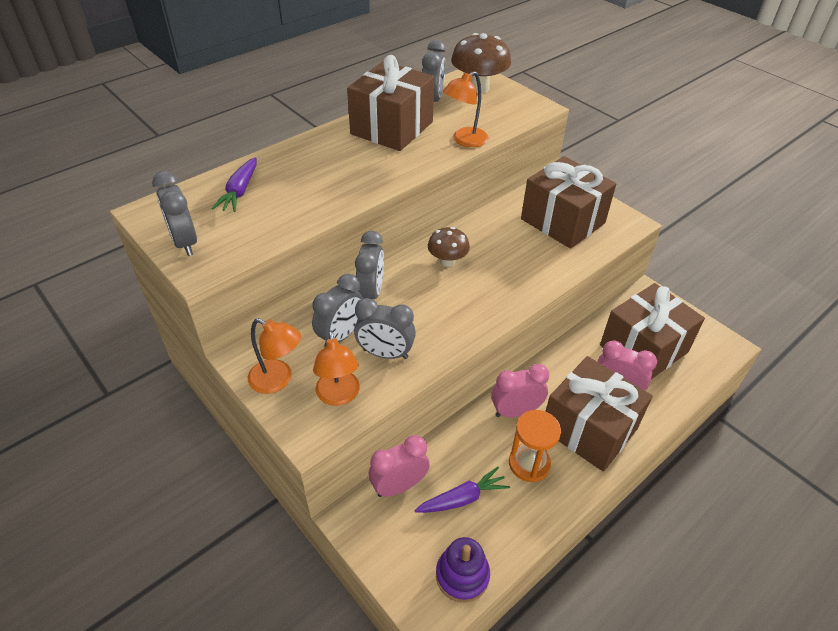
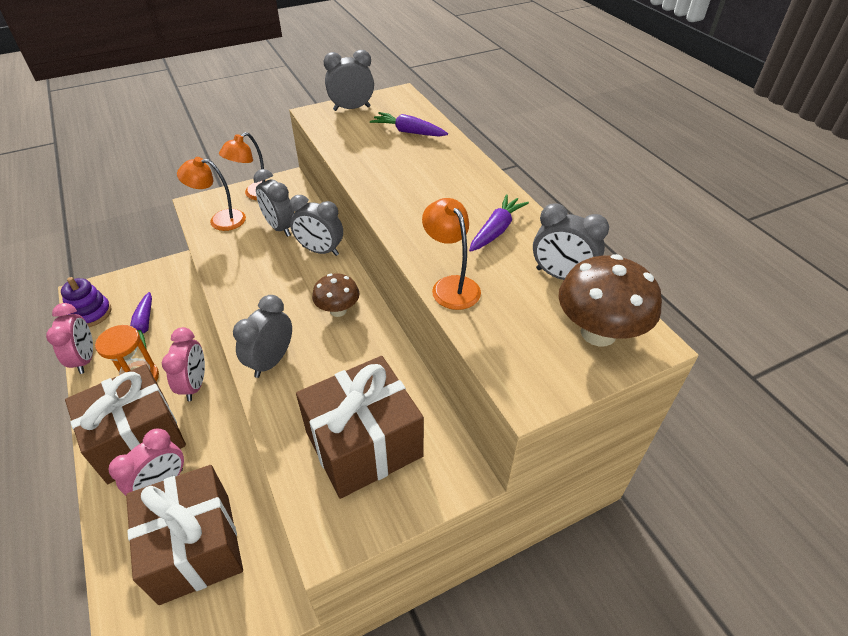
camera: 105 degrees right, 0 degrees up
(385, 354) = (244, 249): grey clock -> grey clock (271, 361)
(392, 128) = (496, 230): brown gift -> purple carrot
(399, 486) = (180, 294): pink clock -> pink clock (85, 359)

